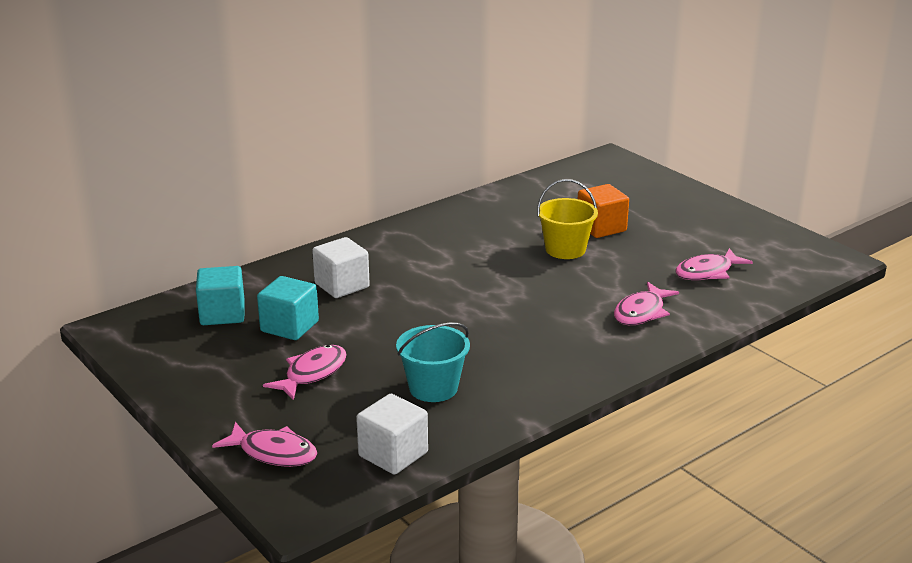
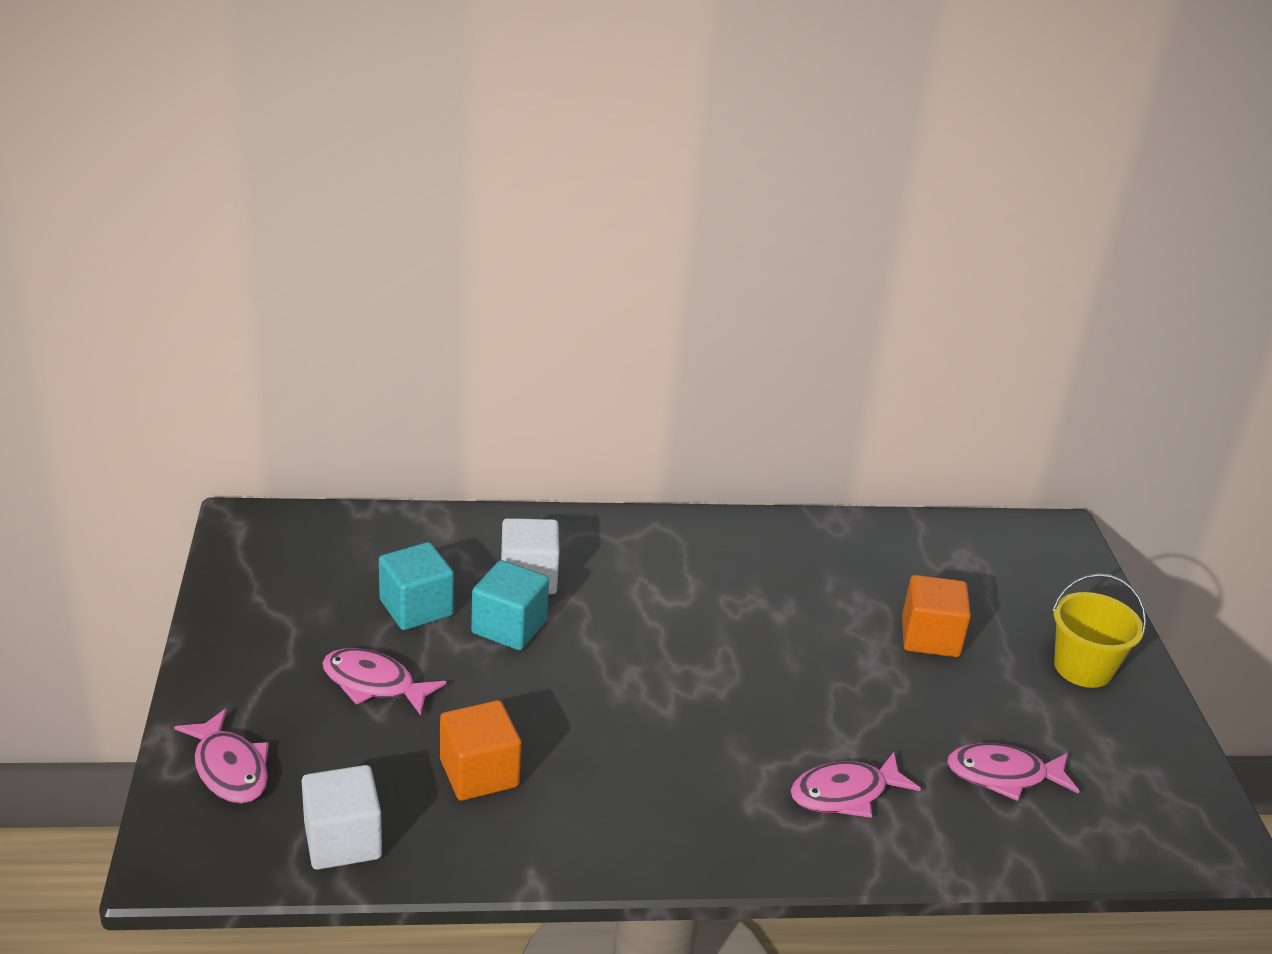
camera: 30 degrees right, 5 degrees up
(222, 314) = (367, 557): turquoise cube -> turquoise cube (509, 627)
(312, 373) = (374, 684): pink fish -> pink fish turned 135 degrees counterclockwise
(433, 388) = (479, 773): turquoise bucket -> orange cube
(565, 249) = (847, 649): yellow bucket -> yellow bucket (1083, 668)

